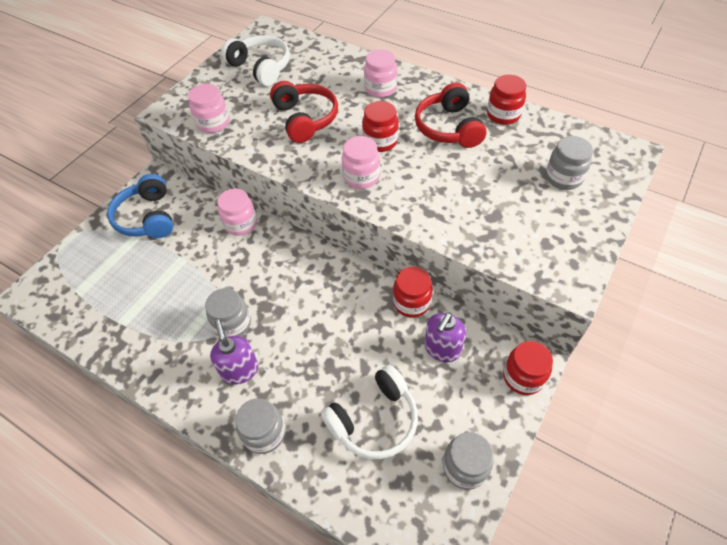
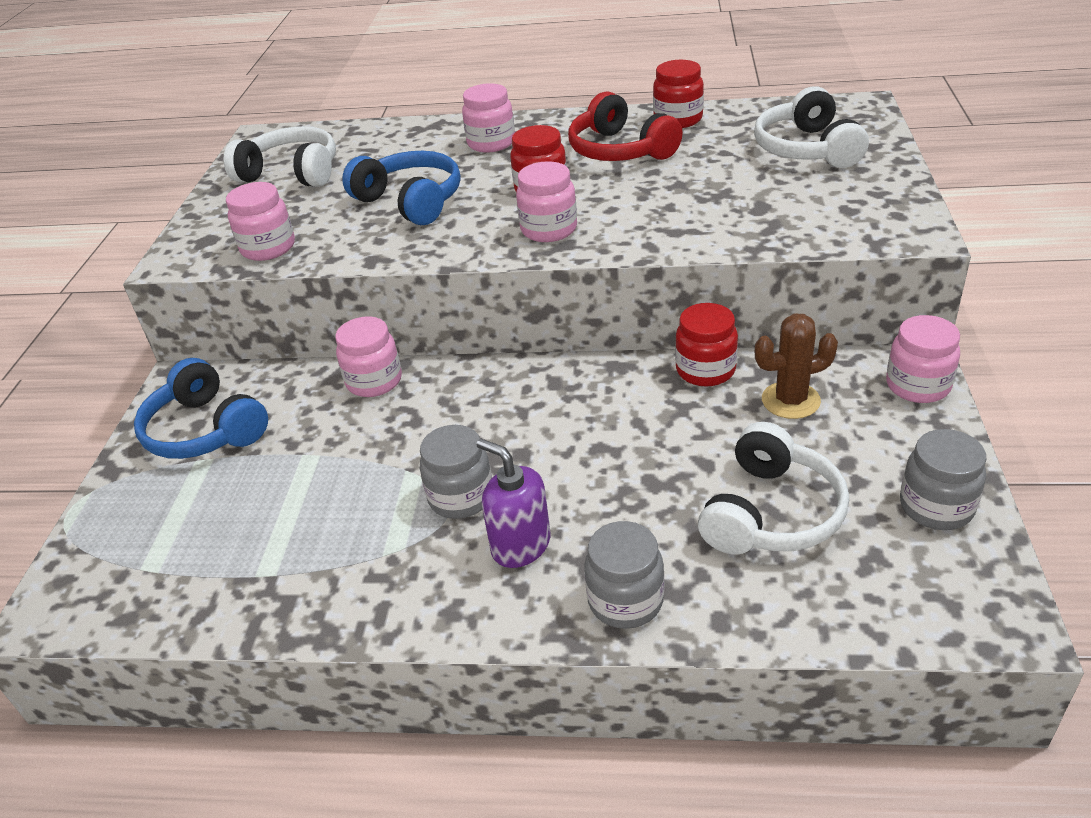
camera: 25 degrees left, 15 degrees down
(305, 119) = (410, 201): red headphones -> blue headphones
(442, 349) = (790, 400): purple soap dispenser -> brown cactus
(523, 377) = (917, 386): red jar -> pink jar
(563, 178) = (807, 149): grey jar -> white headphones

